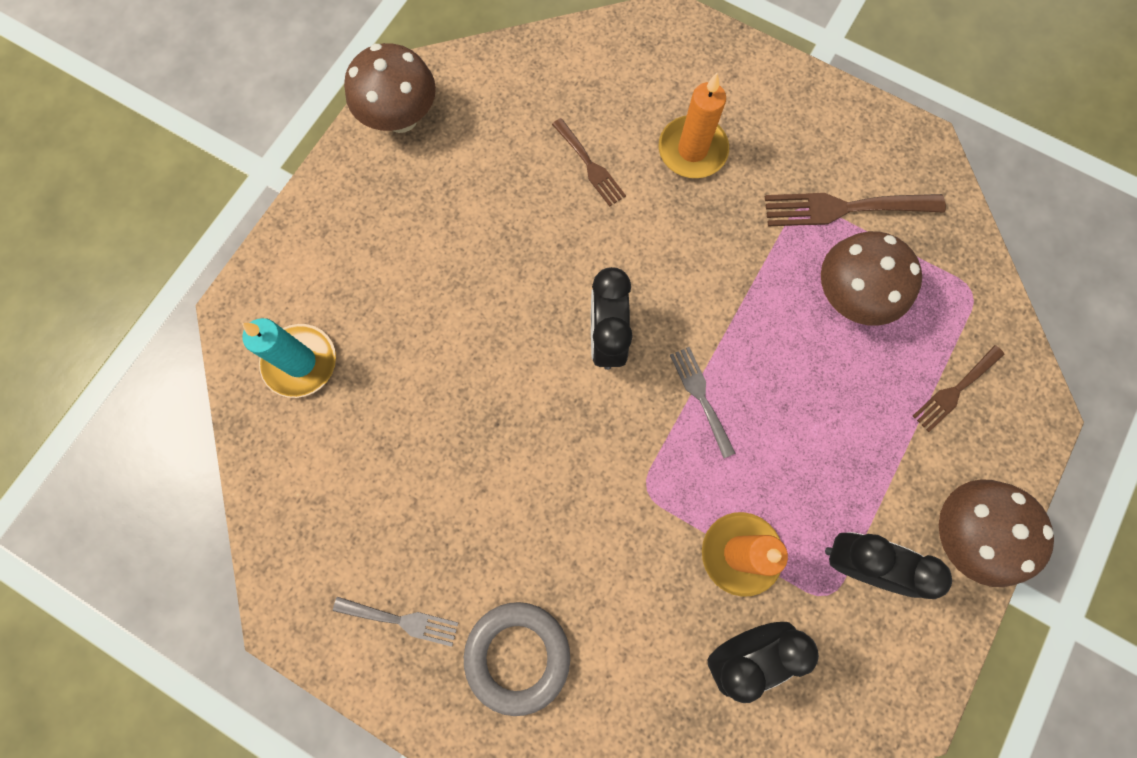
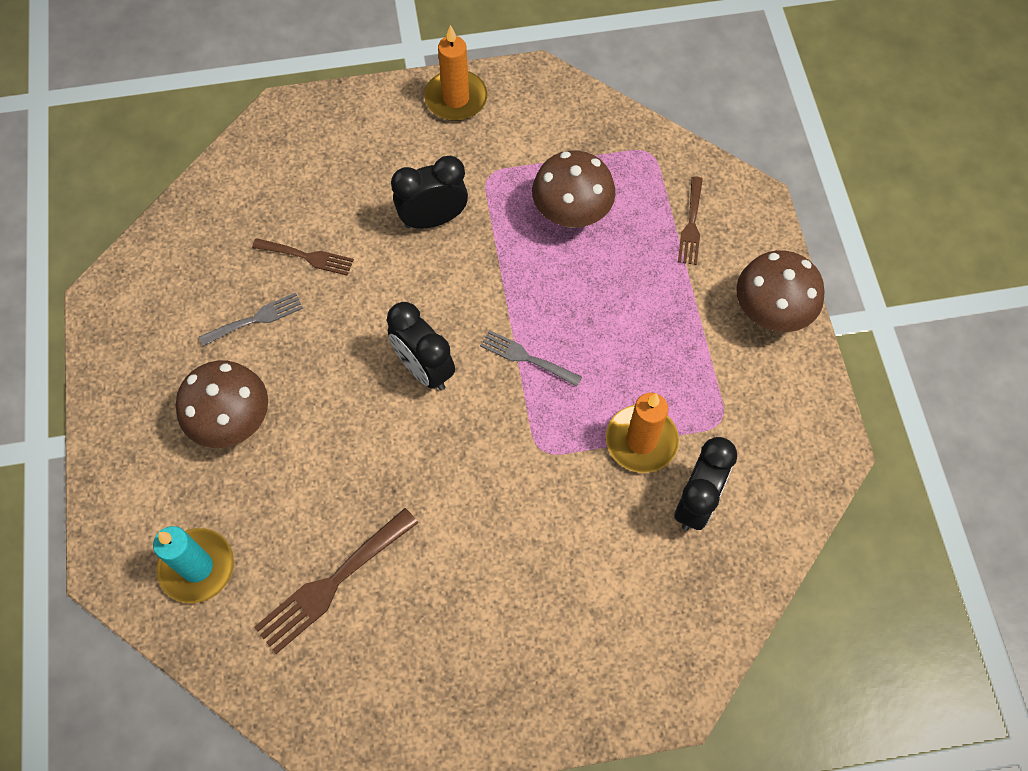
camera: 40 degrees left, 10 degrees down
(401, 118) = (123, 327): brown mushroom -> brown mushroom (233, 422)
(401, 620) = (441, 684): grey fork -> grey fork (256, 319)
(517, 656) = (547, 636): grey ring -> none
(692, 150) = (376, 193): orange candle -> orange candle (456, 98)
(844, 208) = (518, 157): brown fork -> brown fork (332, 584)
(858, 563) = (722, 384): black clock -> black clock (433, 219)

